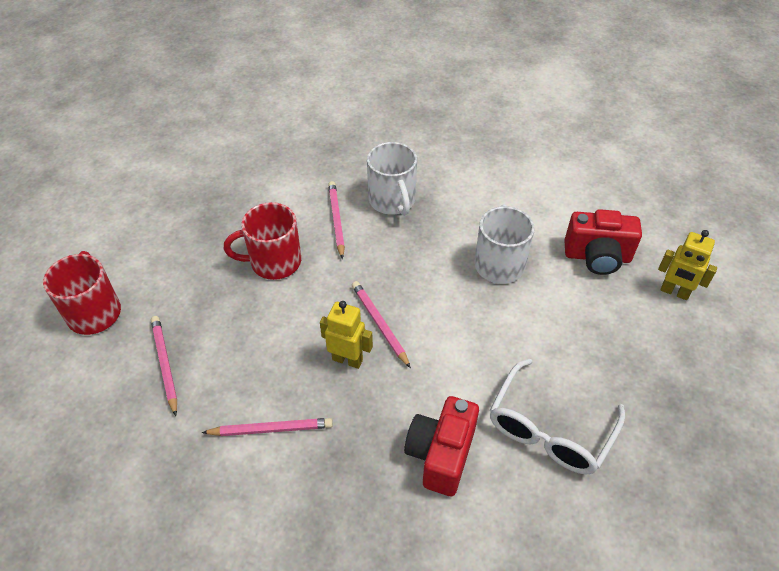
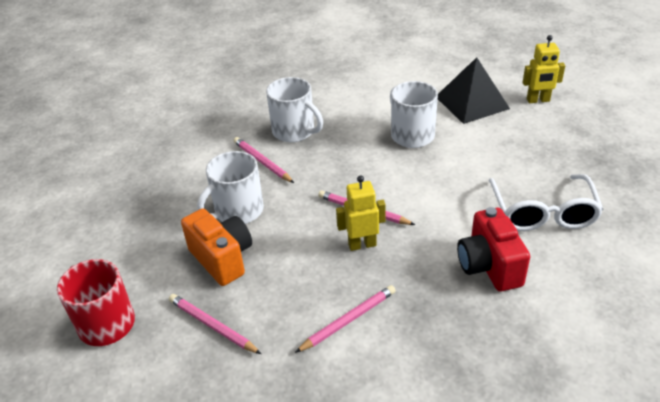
camera: 30 degrees left, 10 degrees down
(223, 304) = (222, 259): none -> orange camera
(274, 262) = (237, 211): red mug -> white mug
(597, 257) = (471, 102): red camera -> black pyramid

